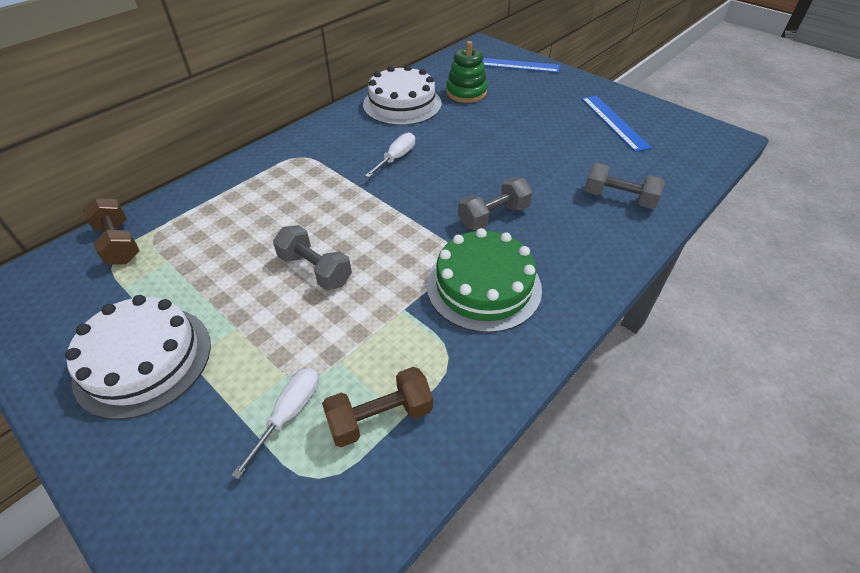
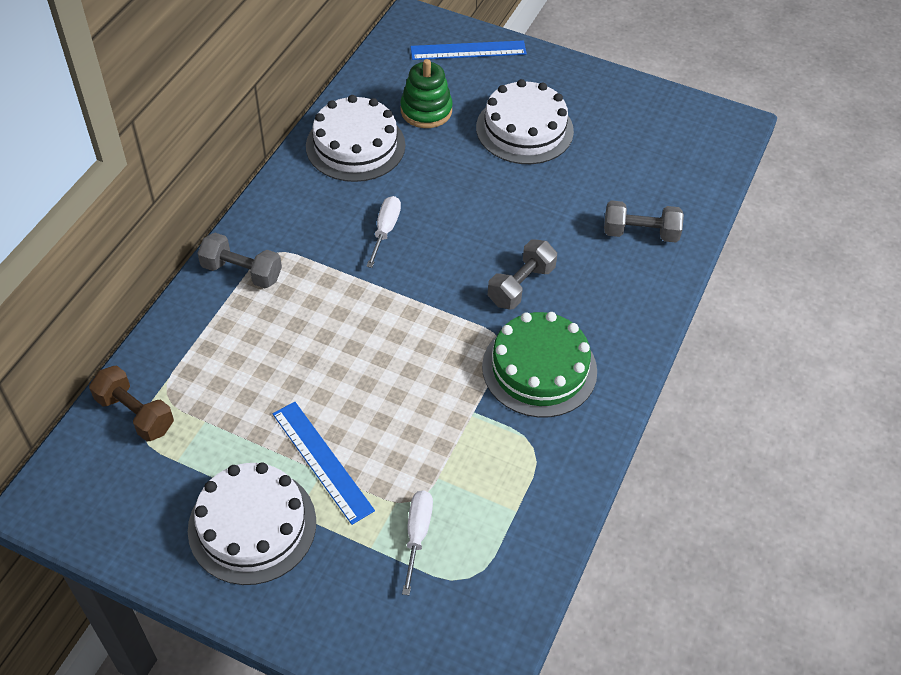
camera: 20 degrees left, 5 degrees up
(315, 270) = (366, 392): grey dumbbell -> grey dumbbell (242, 272)
(380, 417) = (497, 516): brown dumbbell -> none
(540, 114) = (524, 129): none -> white cake
(614, 122) = (610, 125): blue ruler -> blue ruler (322, 461)

